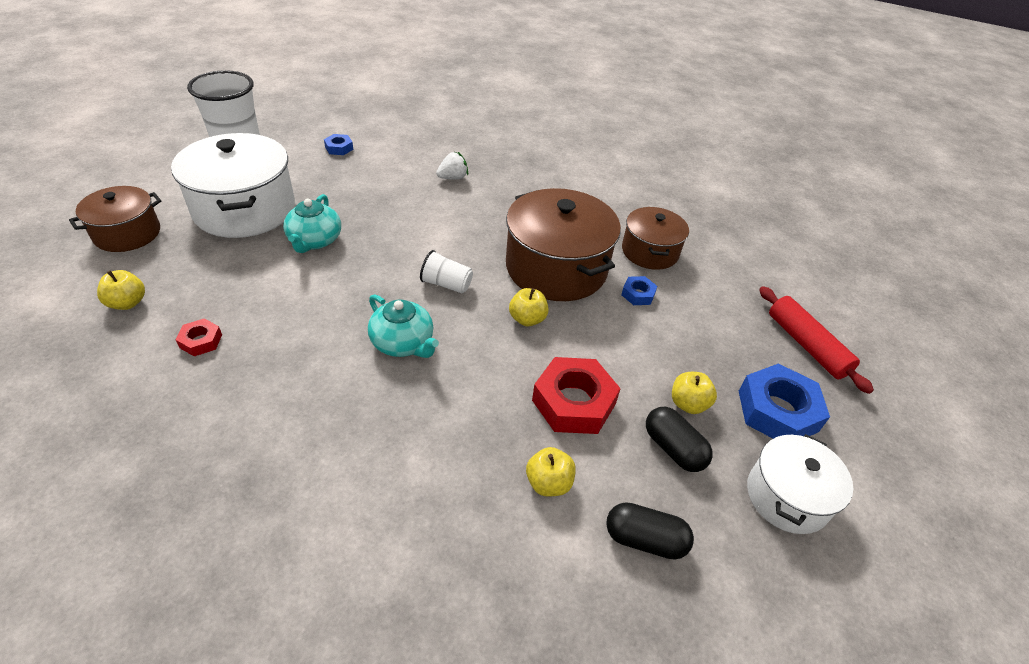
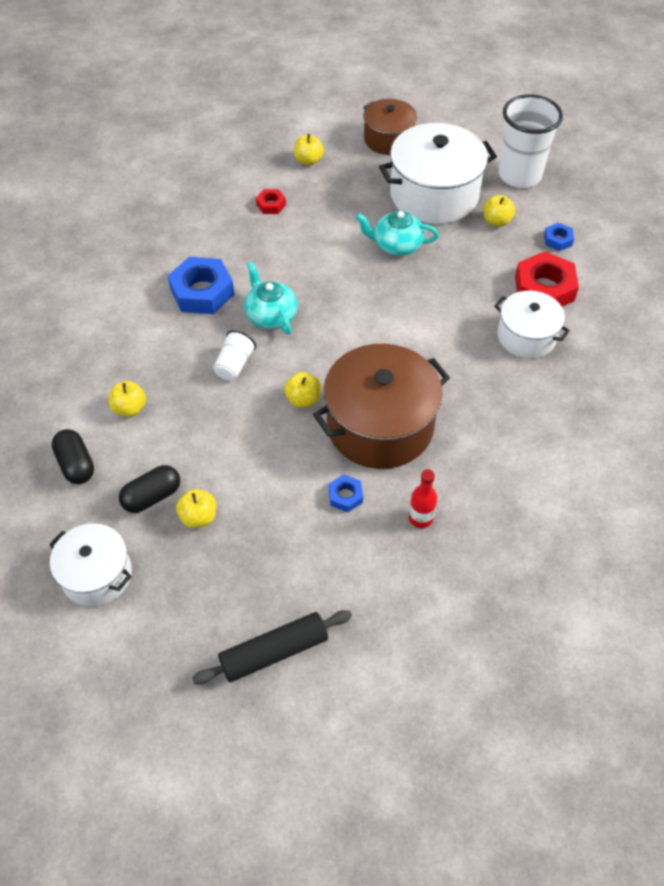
camera: 95 degrees right, 10 degrees up
(302, 176) = (496, 221): none -> yellow apple
(403, 343) = (271, 315): turquoise teapot -> turquoise teapot turned 105 degrees clockwise
(446, 284) = (346, 339): white cup -> white cup (234, 365)
(453, 178) = (526, 336): white strawberry -> white pot
(574, 402) = (204, 429): red nut -> red nut (544, 288)
(644, 539) = (76, 464): black capsule -> black capsule turned 45 degrees counterclockwise
(650, 251) = (420, 518): brown pot -> red bottle
(777, 411) = (186, 594): blue nut -> blue nut (202, 292)
(806, 345) = (274, 652): red rolling pin -> black rolling pin

